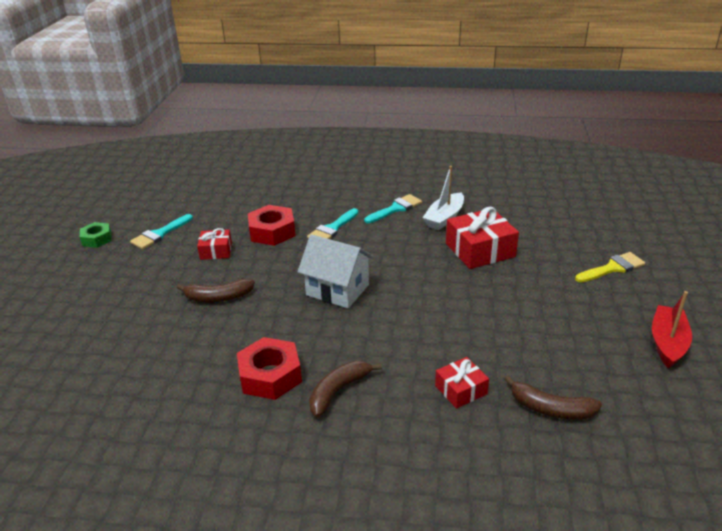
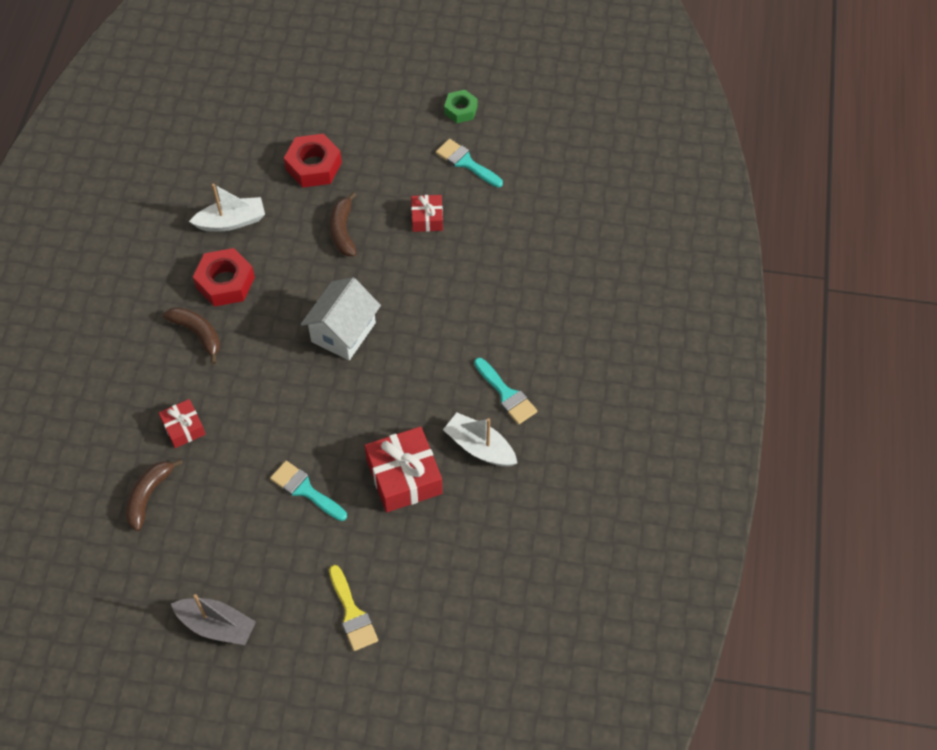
camera: 90 degrees right, 25 degrees up
(185, 379) = (231, 221): none -> white boat
(272, 232) = (462, 267): red nut -> red nut (313, 166)
(332, 229) = (464, 326): turquoise brush -> turquoise brush (305, 490)
(667, 343) = (217, 625): red boat -> grey boat

